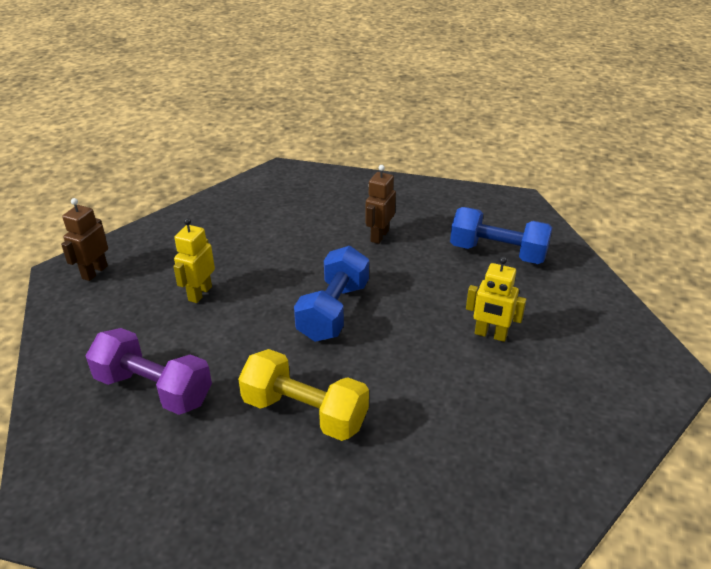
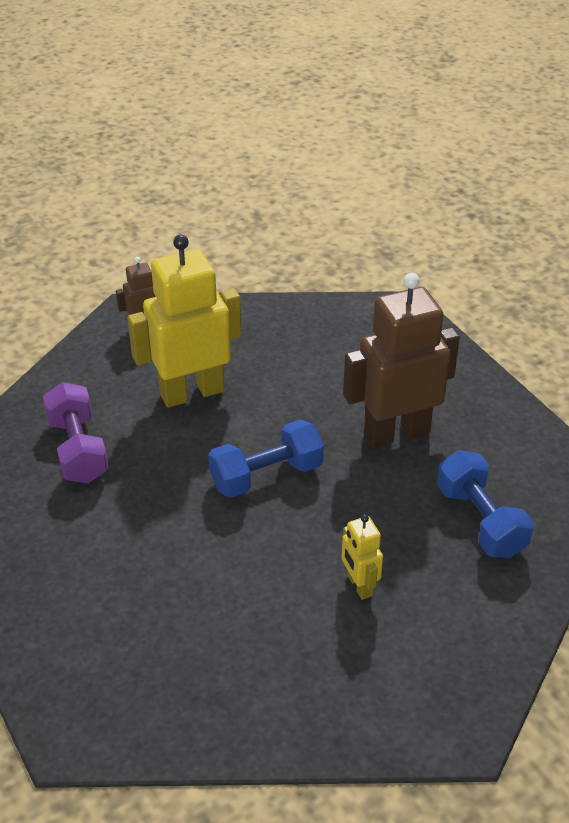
camera: 45 degrees right, 5 degrees up
(199, 293) = (191, 393): yellow robot -> yellow robot, size x2.12
(305, 413) = (145, 539): yellow dumbbell -> none
(379, 236) = (396, 432): brown robot -> brown robot, size x2.12

